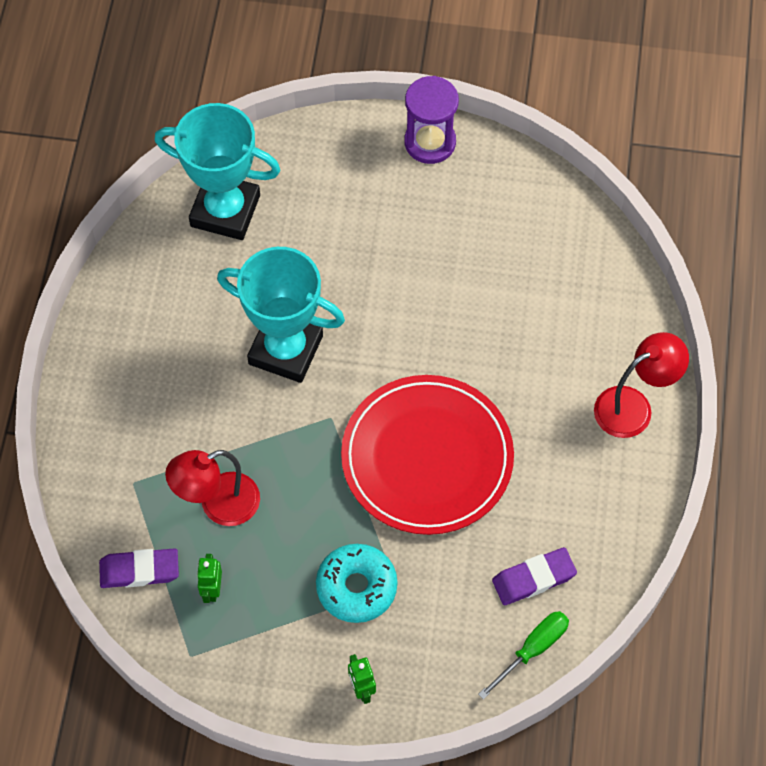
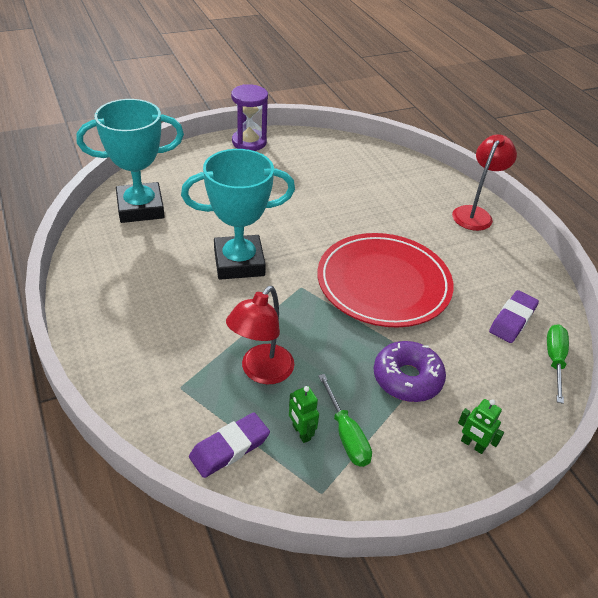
camera: 35 degrees left, 20 degrees down
(251, 614) = (346, 434): none -> green screwdriver
(356, 587) = (407, 378): turquoise donut -> purple donut

